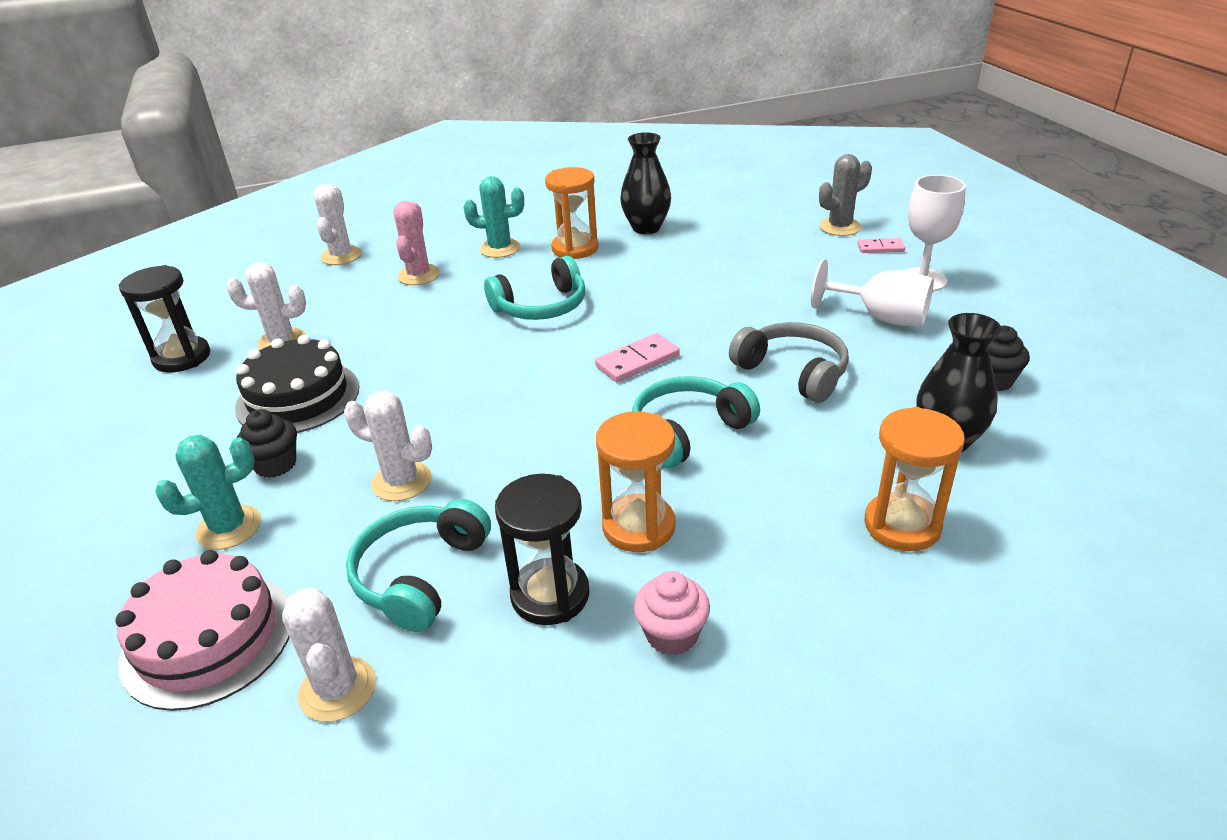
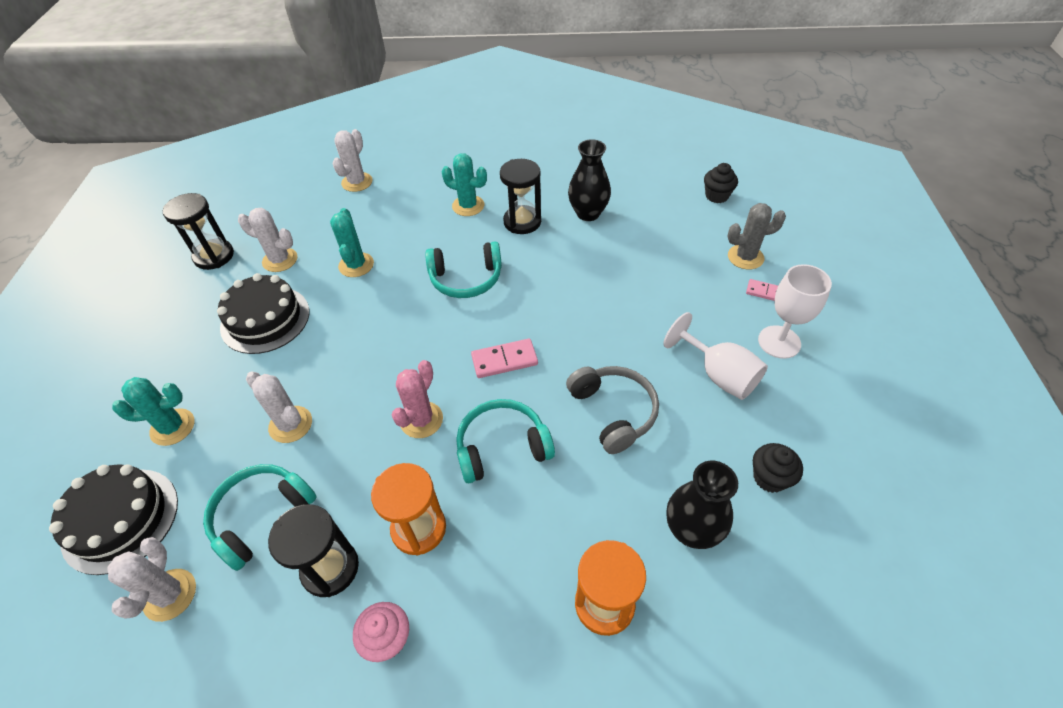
camera: 20 degrees right, 15 degrees up
(208, 638) = (120, 519): pink cake -> black cake
(275, 464) = (224, 379): black cupcake -> black cupcake (716, 196)
(391, 324) = (356, 265): none -> turquoise cactus
(418, 275) = (398, 218): pink cactus -> pink cactus (421, 420)
(575, 248) = (522, 222): orange hourglass -> black hourglass

